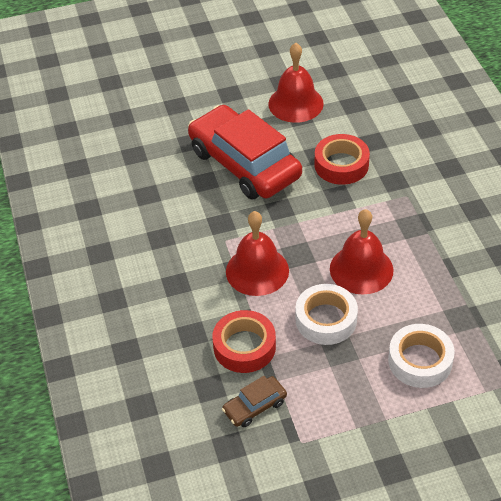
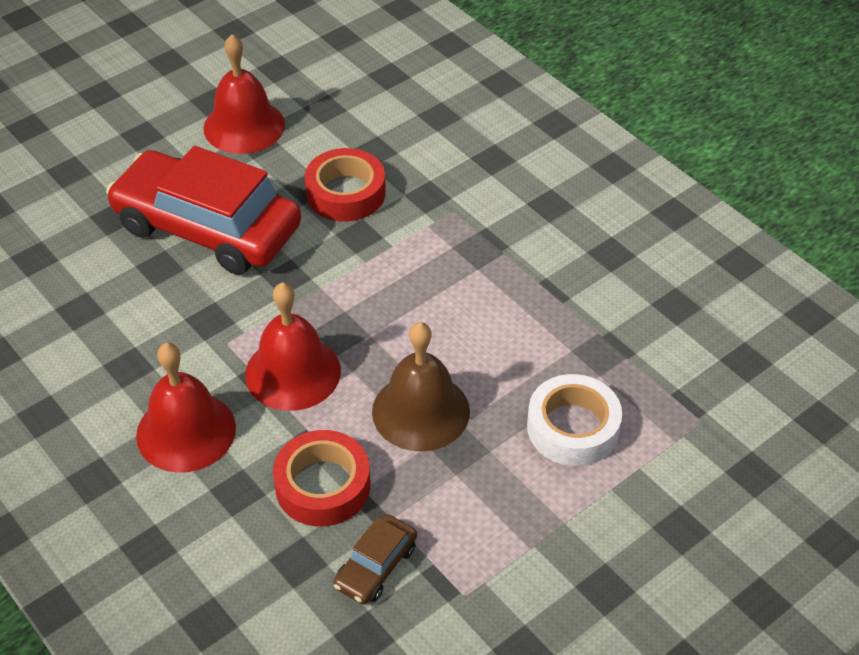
camera: 25 degrees left, 0 degrees up
(326, 319) = (421, 411): white tape -> brown bell
(361, 269) = (437, 327): red bell -> red bell (186, 431)

